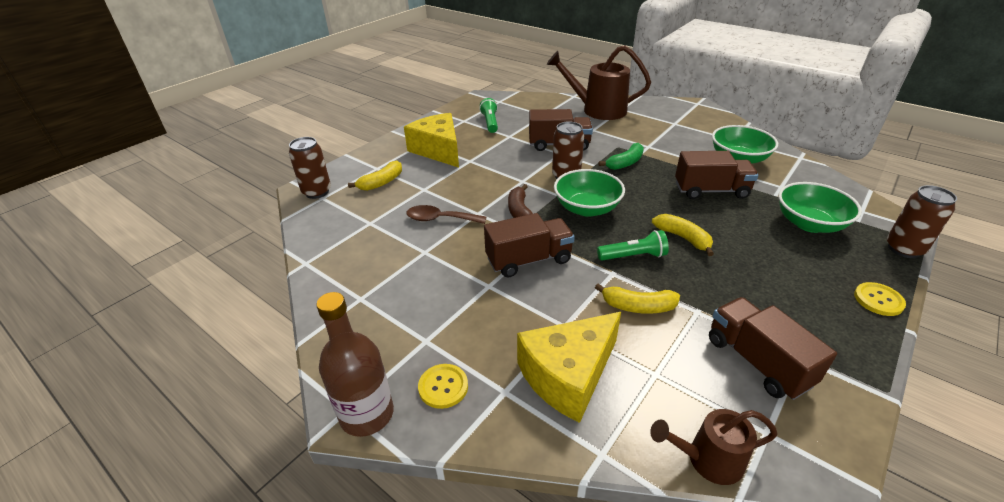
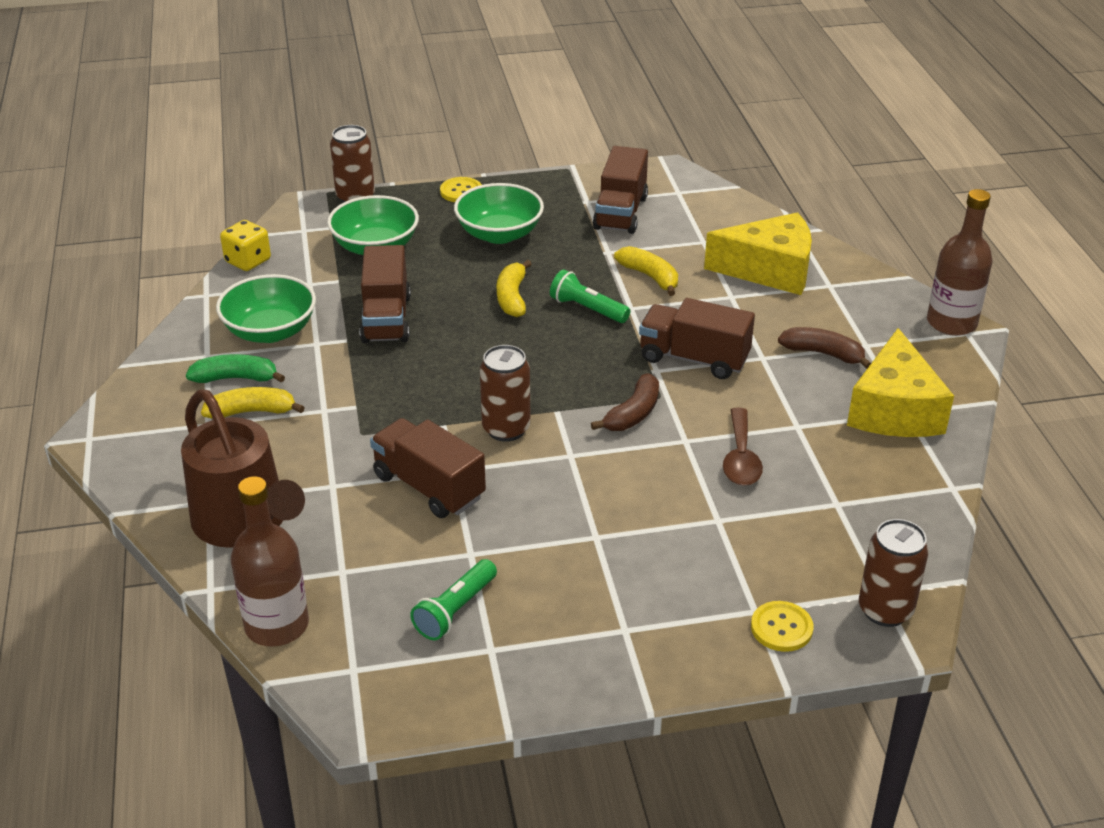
camera: 140 degrees left, 0 degrees up
(381, 182) = (770, 571): yellow banana -> yellow banana (252, 411)
(438, 150) = (619, 591): yellow cheese -> yellow cheese (894, 410)
(440, 219) = (741, 458): brown spoon -> brown spoon turned 45 degrees clockwise
(443, 387) = (876, 309): yellow button -> yellow button (781, 628)
(451, 313) = (823, 354): none -> brown banana
(538, 98) = (277, 625): none -> brown bottle
(587, 208) = (552, 375): green bowl -> green bowl (499, 234)
(625, 163) = (403, 404): green banana -> green banana (236, 378)
(707, 460) = (734, 201): brown watering can -> none
(711, 191) = (386, 319): brown truck -> brown truck turned 135 degrees counterclockwise
(832, 180) = (248, 261): none -> yellow dice

